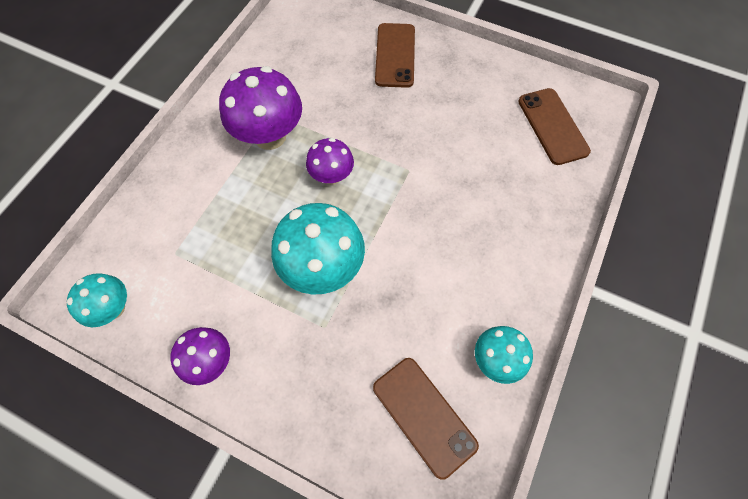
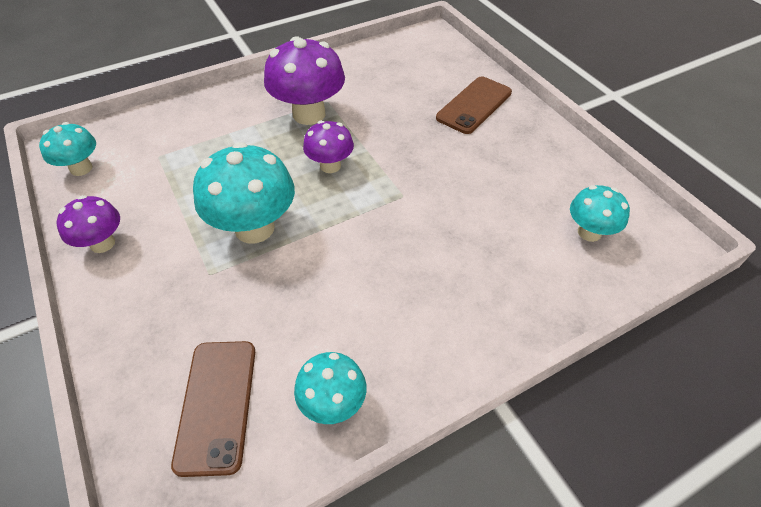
camera: 35 degrees right, 15 degrees down
(552, 126) = (589, 232): brown phone -> turquoise mushroom

